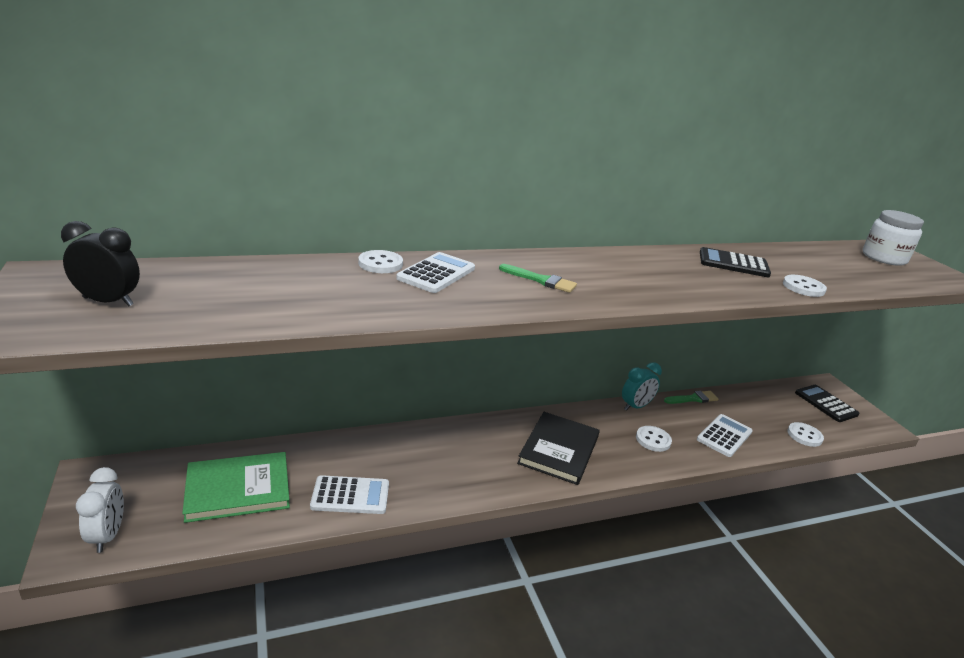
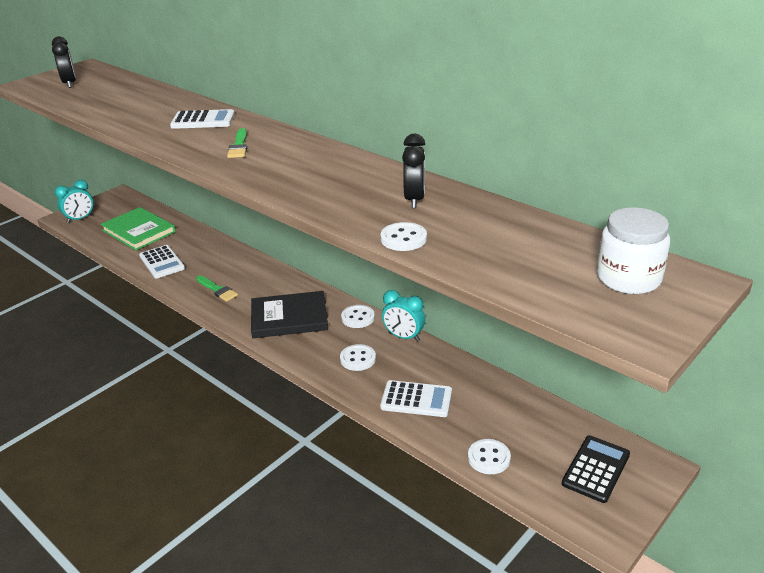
camera: 65 degrees right, 5 degrees up
(107, 535) = (80, 219): white clock -> turquoise clock
(380, 264) = (196, 106): white button -> white button (358, 318)
(693, 399) = (465, 366): green brush -> green brush (217, 290)
(733, 263) = (414, 199): black calculator -> black clock

